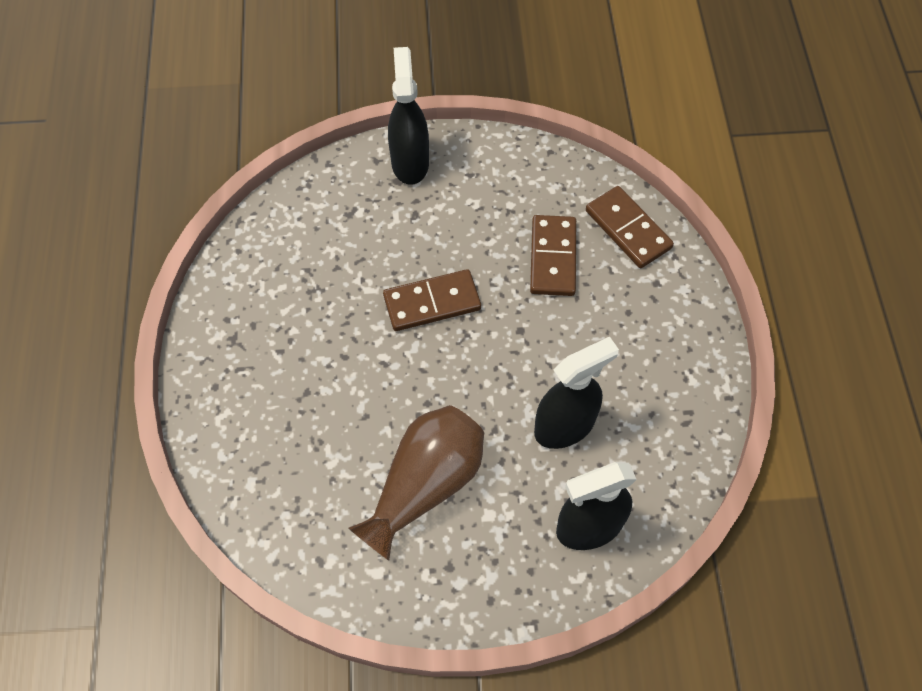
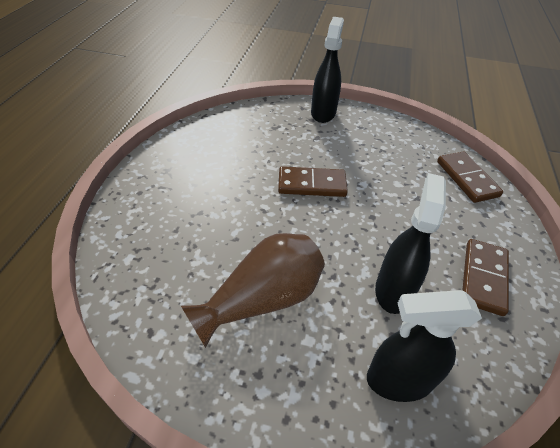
camera: 15 degrees right, 15 degrees down
(553, 258) = (407, 181): brown domino -> brown domino (484, 278)
(565, 426) = (393, 290): black spray bottle -> black spray bottle turned 60 degrees counterclockwise

